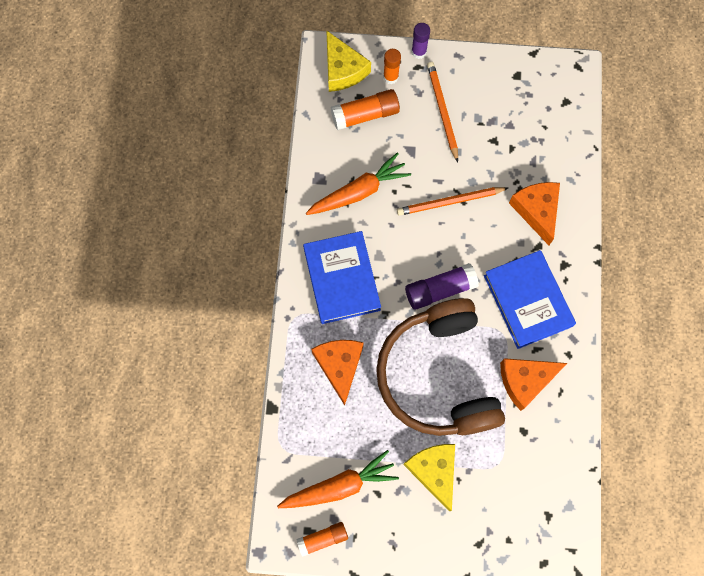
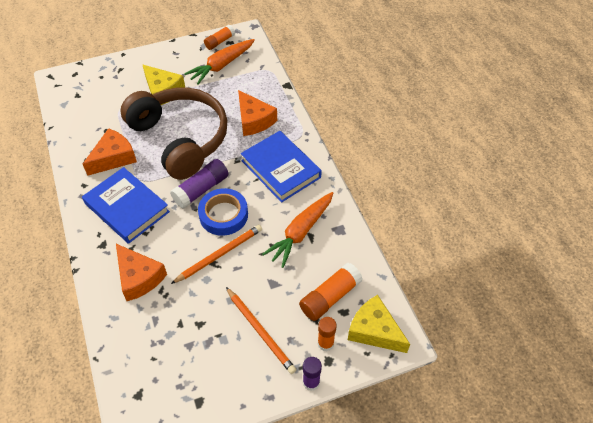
camera: 155 degrees right, 20 degrees down
(428, 246) = (223, 215): none -> blue tape

